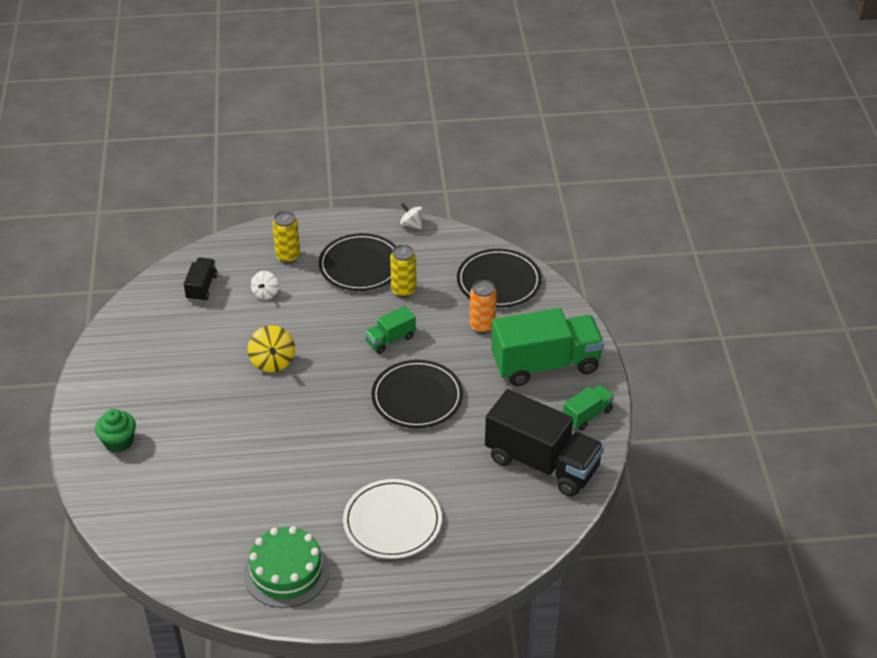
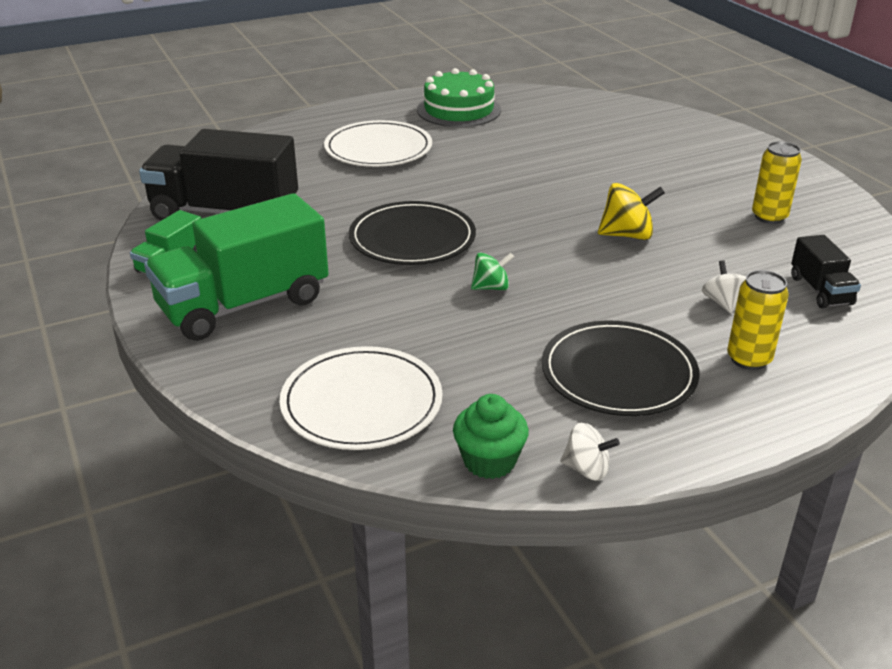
camera: 160 degrees right, 10 degrees down
(118, 441) = (714, 149): green cupcake -> green cupcake (489, 461)
(272, 361) = (627, 235): yellow spinning top -> yellow spinning top turned 120 degrees clockwise
(390, 339) = (491, 287): green truck -> green spinning top
(403, 290) = (517, 352): yellow can -> yellow can (769, 217)
(482, 326) = (361, 331): orange can -> none
(499, 281) = (361, 403): black plate -> white plate

